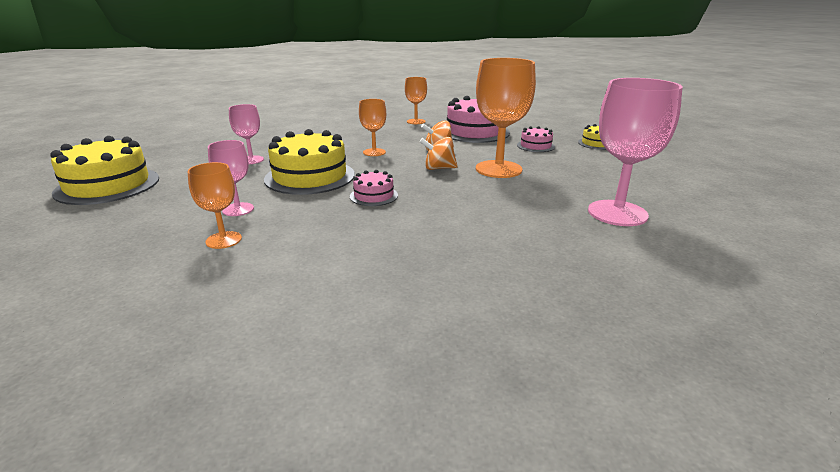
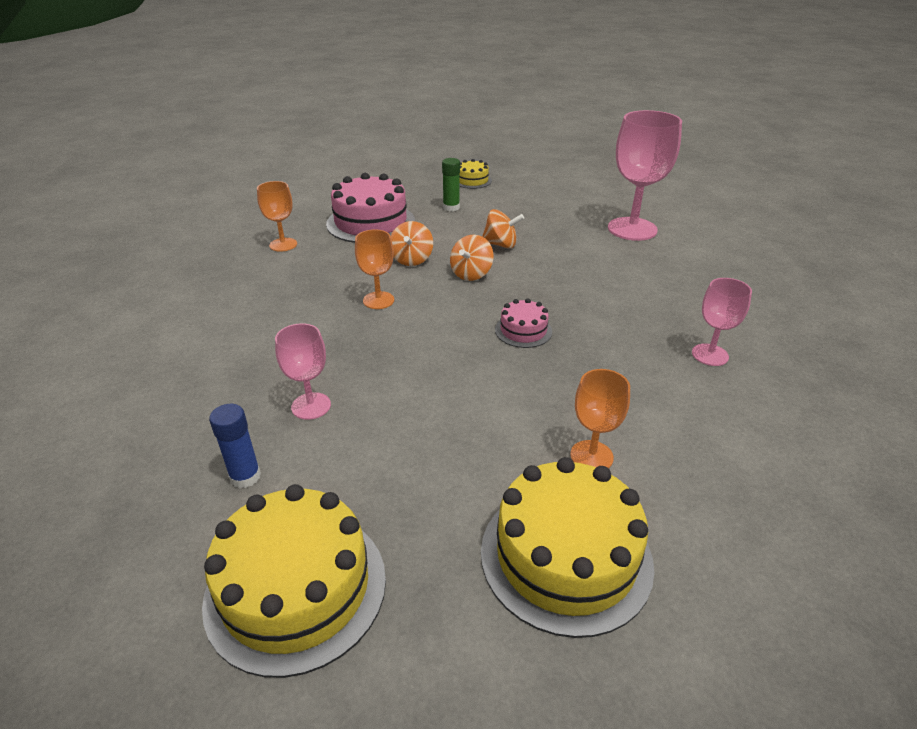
camera: 65 degrees left, 10 degrees up
(188, 160) = (245, 476): none -> blue glue stick
(238, 209) = (503, 437): pink goblet -> pink goblet (710, 355)
(310, 177) = (428, 363): yellow cake -> yellow cake (566, 556)
(498, 169) = (500, 244): orange goblet -> orange spinning top
(535, 146) = (451, 207): pink cake -> green glue stick

